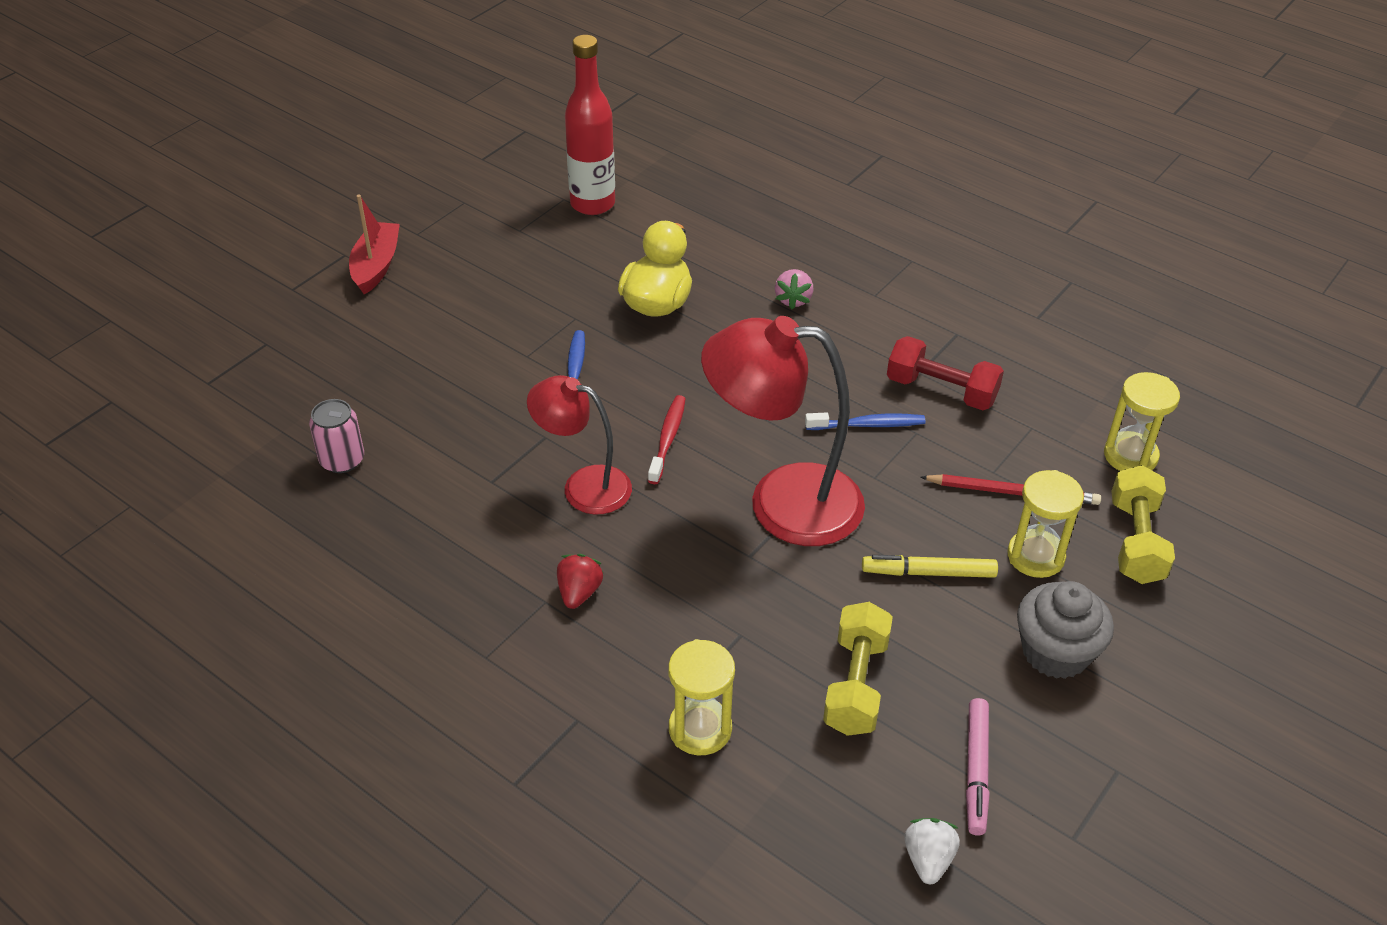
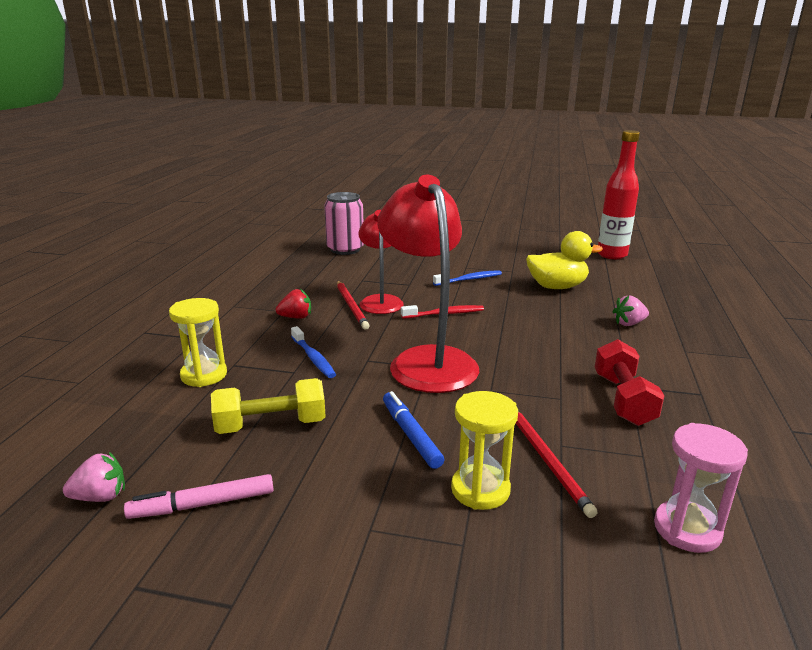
camera: 65 degrees right, 20 degrees down
(342, 460) = (345, 249): pink can -> pink can, size x1.52
(376, 266) = (484, 227): red boat -> none
(581, 522) = (351, 306): none -> red pencil
(868, 425) = (542, 376): blue toothbrush -> blue toothbrush (313, 358)
(928, 573) = (410, 435): yellow marker -> blue marker
(928, 859) = (100, 497): white strawberry -> pink strawberry
(1055, 652) = (368, 527): grey cupcake -> none
(1130, 456) = (687, 529): yellow hourglass -> pink hourglass
(1135, 541) = (565, 558): yellow dumbbell -> none

